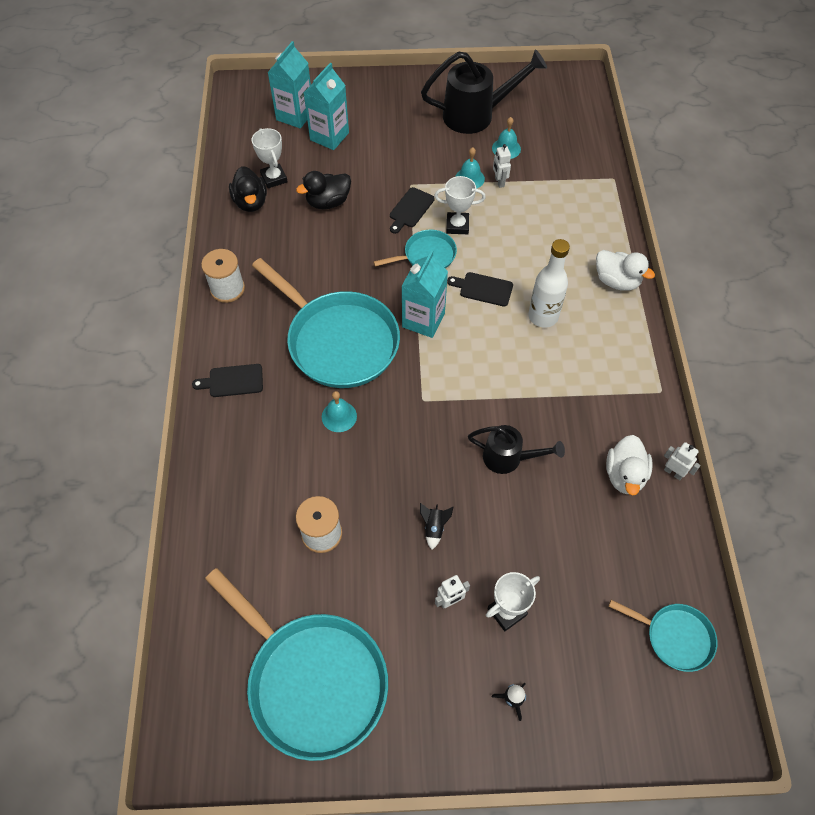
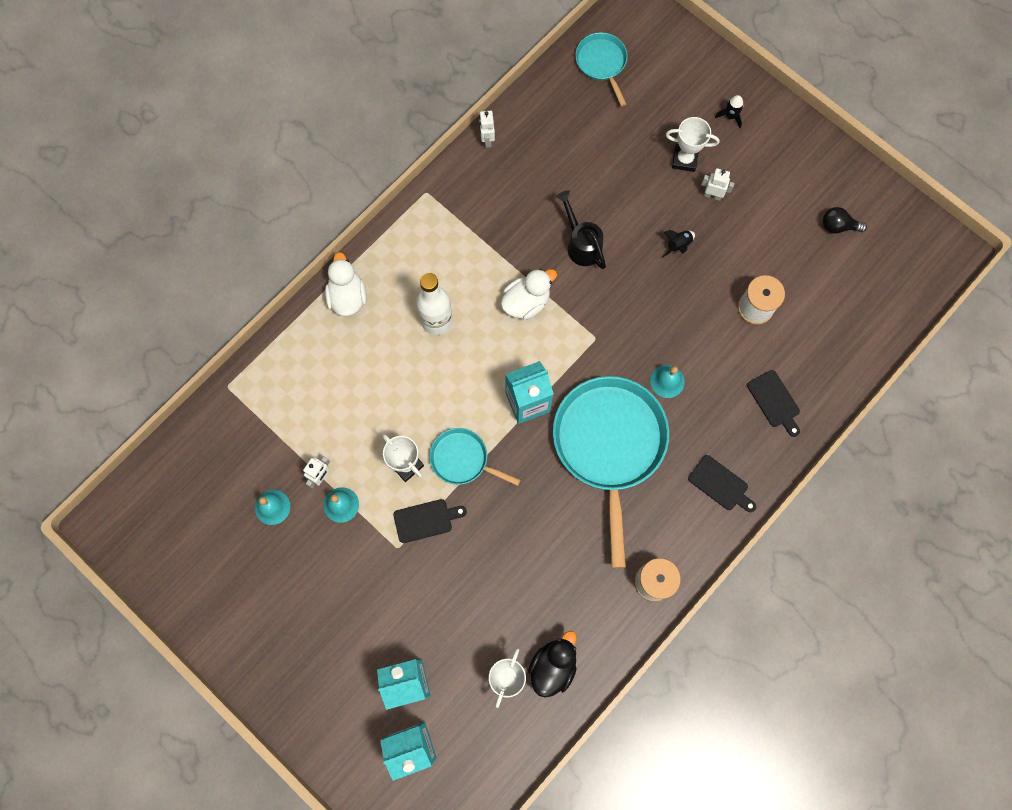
camera: 135 degrees left, 15 degrees up
(312, 680) = (838, 226): turquoise pan -> black light bulb
(328, 202) = (486, 598): black duck -> none
(476, 115) = (250, 573): black watering can -> none
(483, 289) = (453, 386): black cutting board -> black cutting board (774, 401)
(624, 475) = (519, 166): white duck -> white duck (526, 302)

